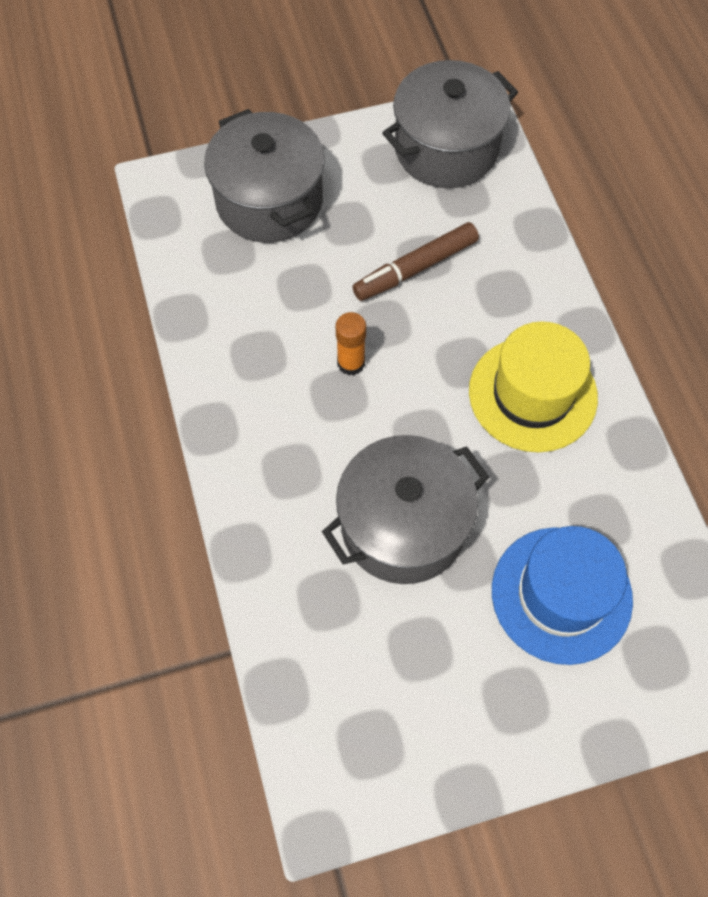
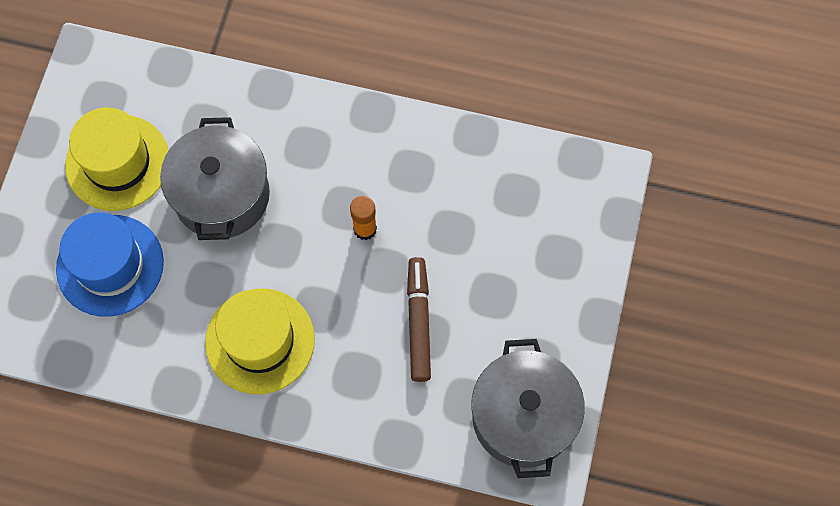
camera: 120 degrees right, 5 degrees up
(269, 201) = (548, 247): grey pot -> none
(438, 669) = (117, 162): none -> yellow hat

